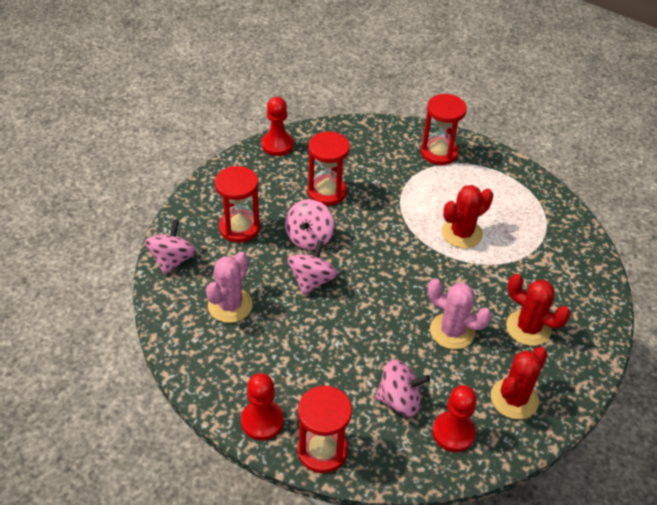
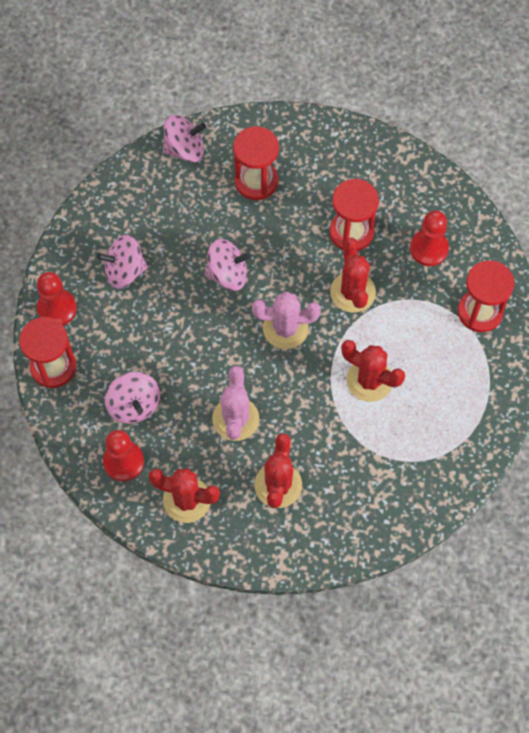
camera: 65 degrees right, 20 degrees up
(230, 305) = (160, 222): pink cactus -> pink cactus (285, 328)
(277, 145) = (391, 155): red pawn -> red pawn (428, 249)
(309, 238) = (279, 246): pink spinning top -> pink spinning top (124, 271)
(379, 212) = (352, 292): none -> red cactus

